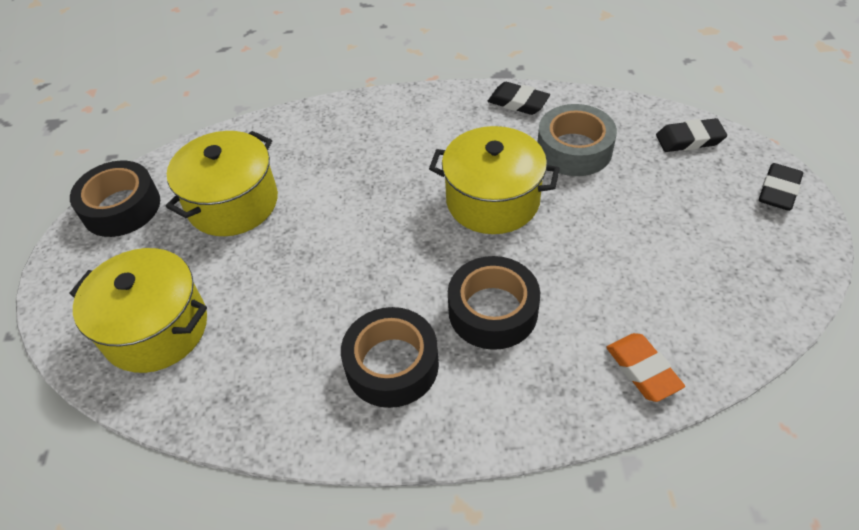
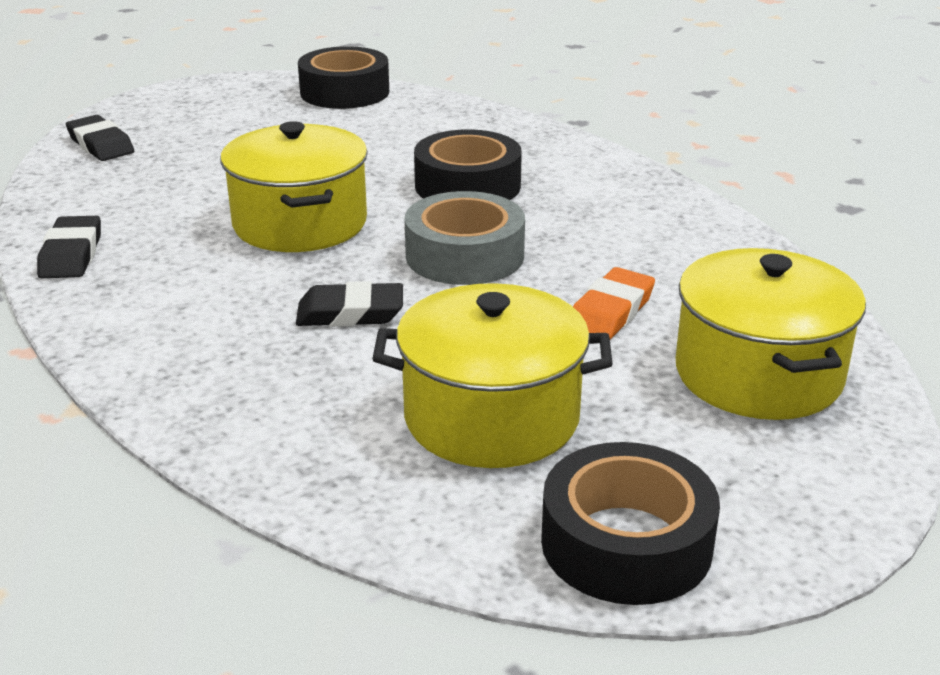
camera: 125 degrees left, 20 degrees down
(392, 364) = (594, 214): black tape -> black tape (344, 92)
(574, 149) = (161, 198): grey tape -> grey tape (465, 255)
(642, 370) = (457, 118): orange eraser -> orange eraser (611, 312)
(778, 191) = (166, 100): black eraser -> black eraser (350, 313)

